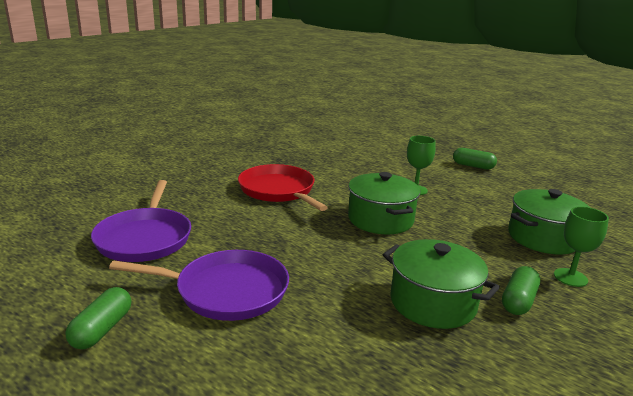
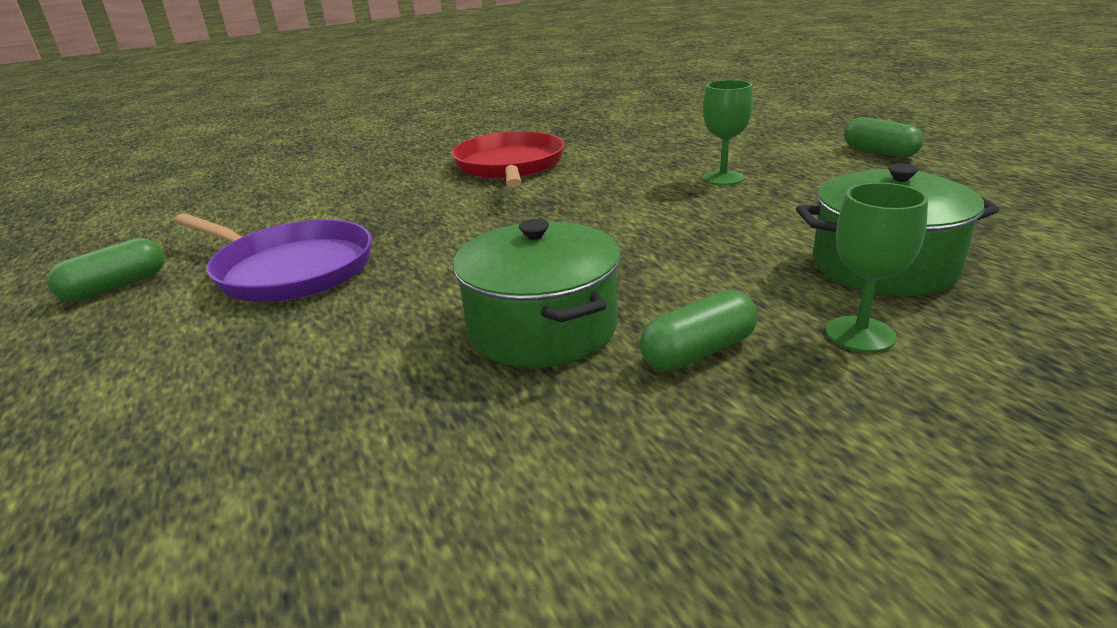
camera: 30 degrees right, 5 degrees up
(145, 238) = (282, 203): purple pan -> none
(380, 219) = (610, 211): green pot -> none

